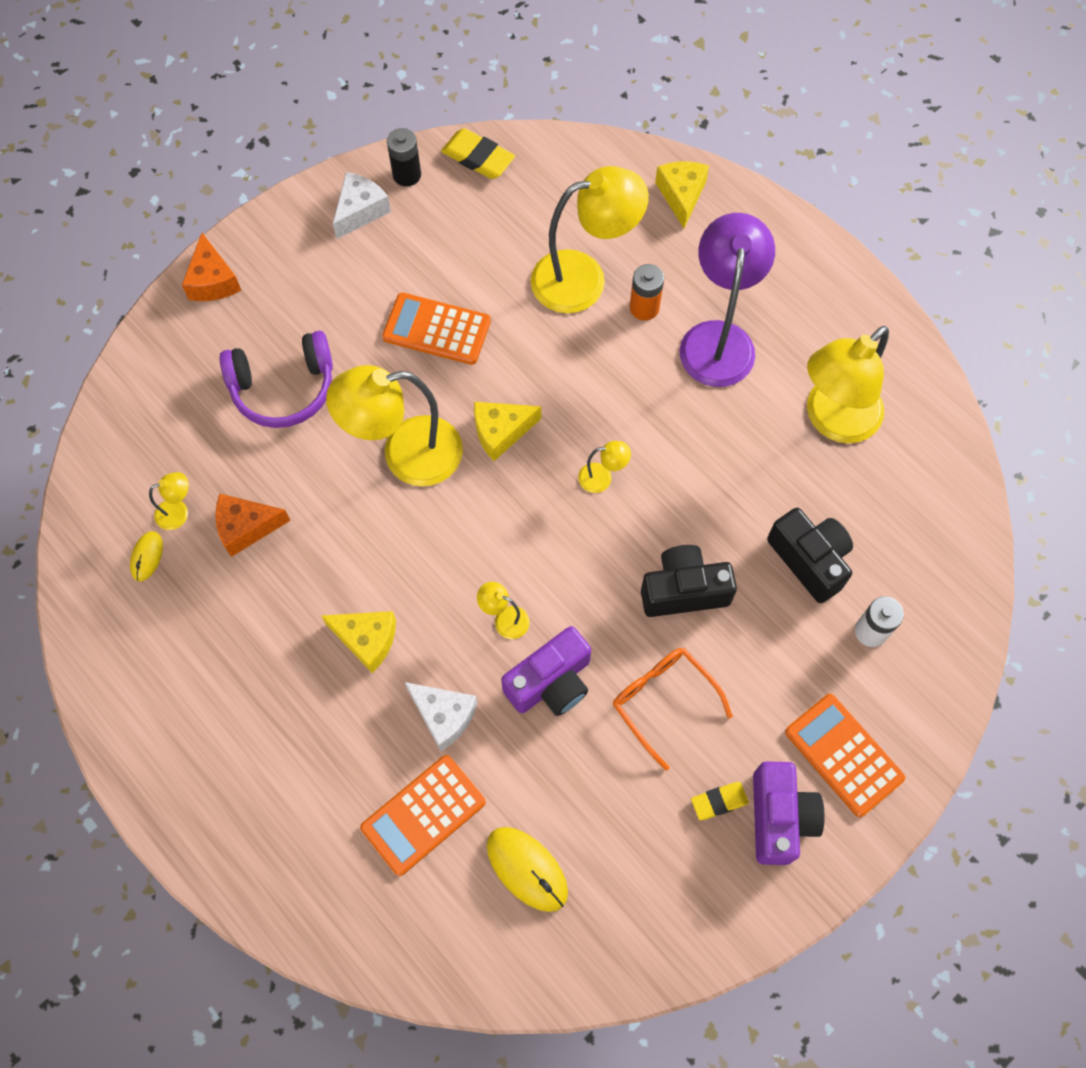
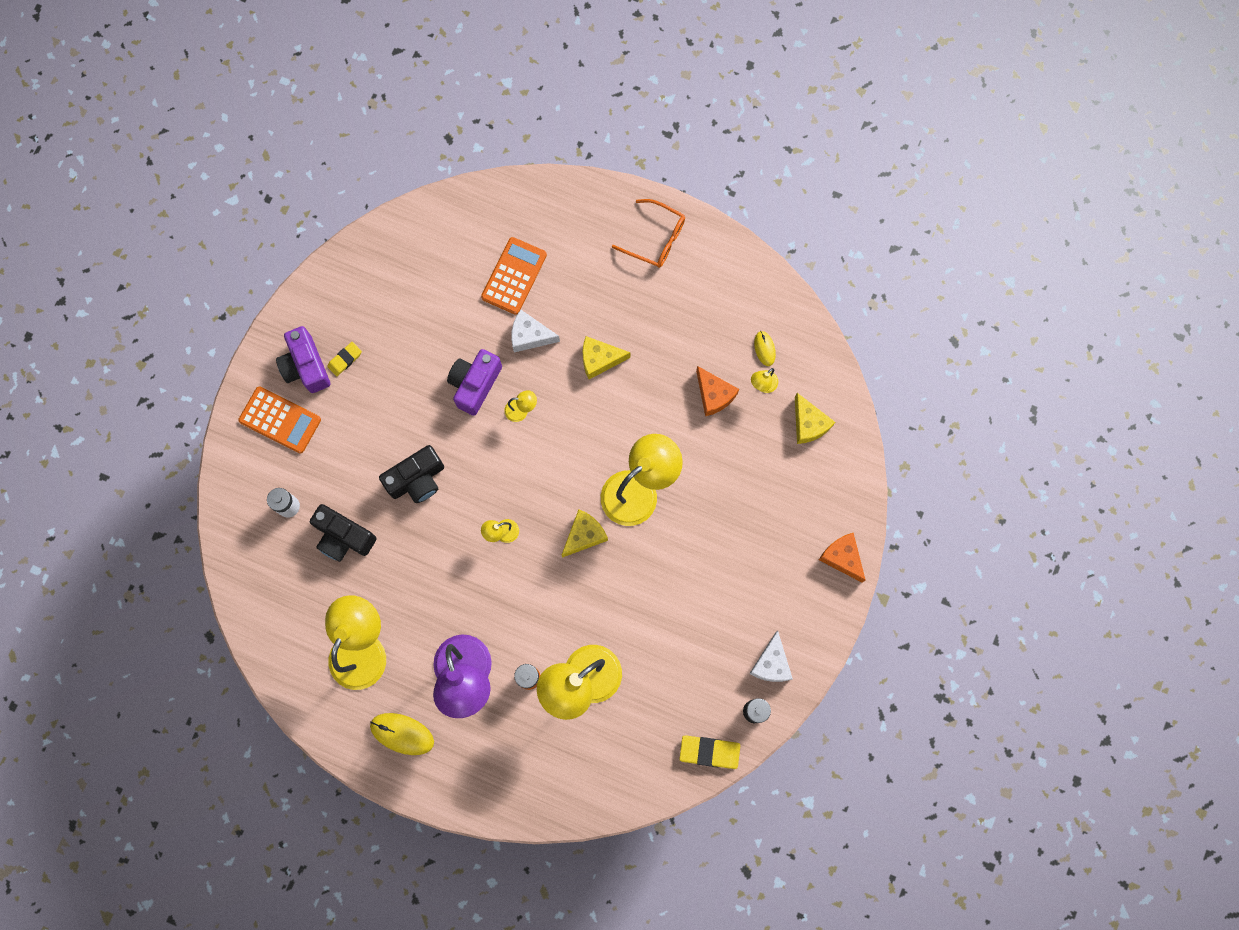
camera: 155 degrees right, 10 degrees up
(246, 527) = (714, 395): orange cheese -> orange cheese turned 90 degrees clockwise
(283, 388) = (746, 500): purple headphones -> none
(436, 329) = (666, 592): orange calculator -> none
(527, 869) = (441, 274): yellow mouse -> yellow mouse (402, 734)
(663, 701) = (401, 403): orange glasses -> orange glasses (655, 239)
(681, 195) = (542, 789): yellow cheese -> yellow cheese (808, 424)

